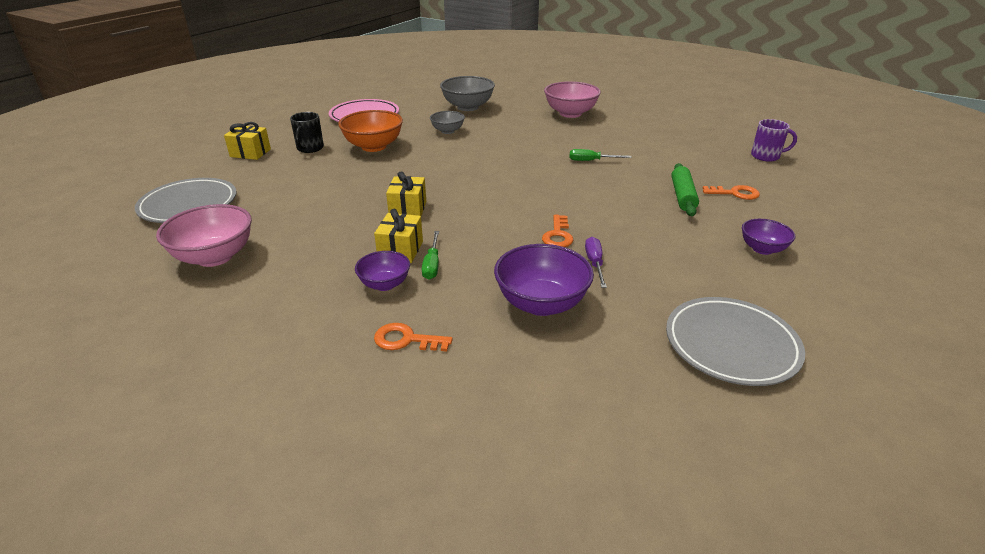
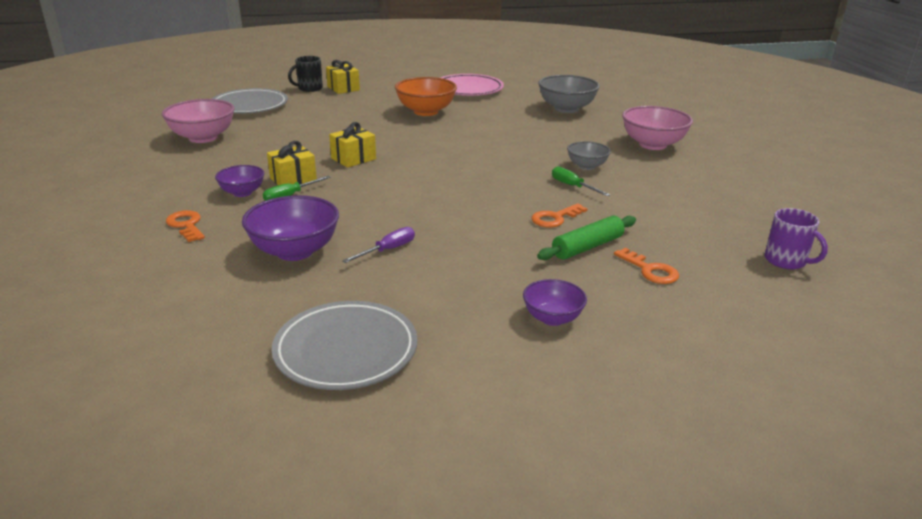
camera: 45 degrees right, 5 degrees down
(309, 148) = (383, 98): black mug -> black mug (309, 88)
(447, 131) = (505, 120): grey bowl -> grey bowl (586, 166)
(558, 235) = (408, 221): orange key -> orange key (555, 218)

